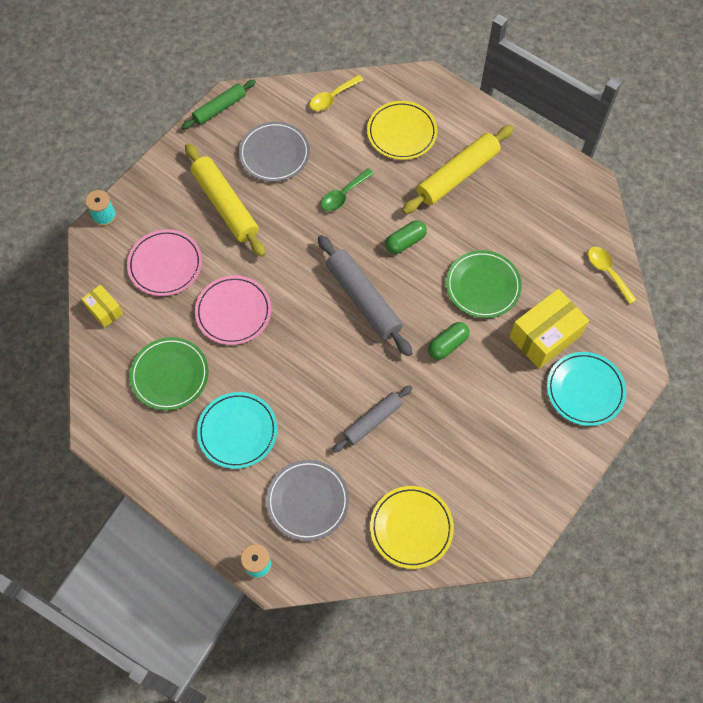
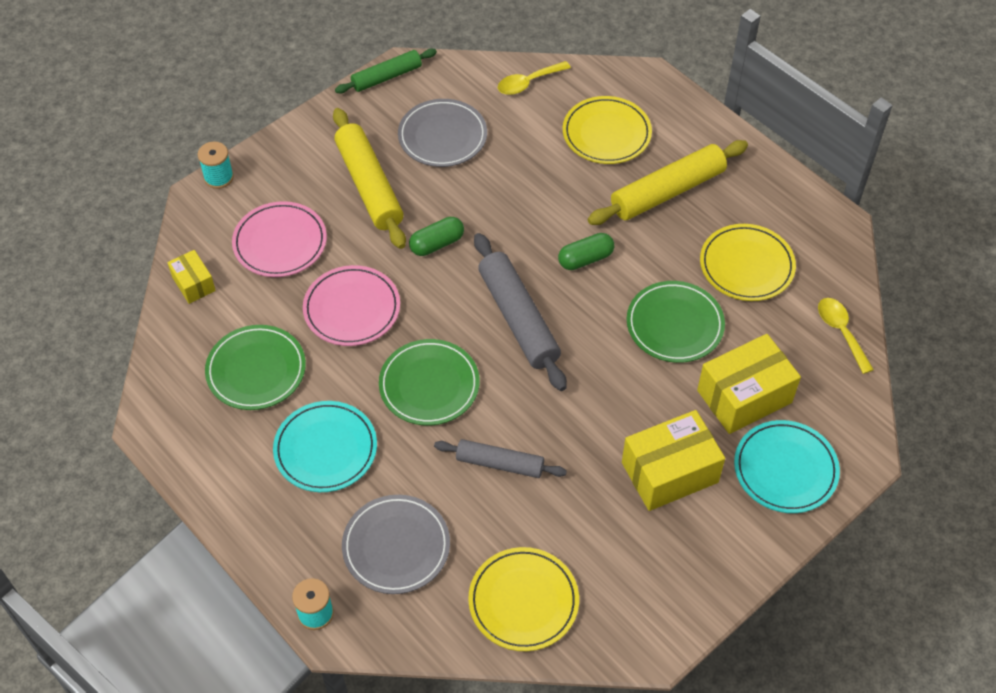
camera: 10 degrees right, 10 degrees down
(306, 366) = (429, 385): none -> green plate
(343, 194) = (519, 194): green spoon -> none
(372, 421) = (500, 463): grey rolling pin -> grey rolling pin turned 45 degrees clockwise
(447, 345) = (615, 387): green capsule -> green capsule (437, 244)
(500, 407) = (669, 472): none -> yellow box
(528, 228) = (746, 266): none -> yellow plate

